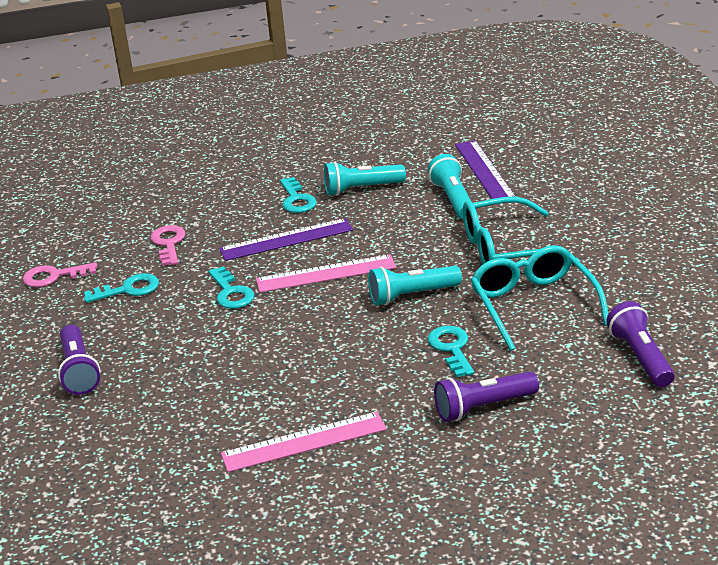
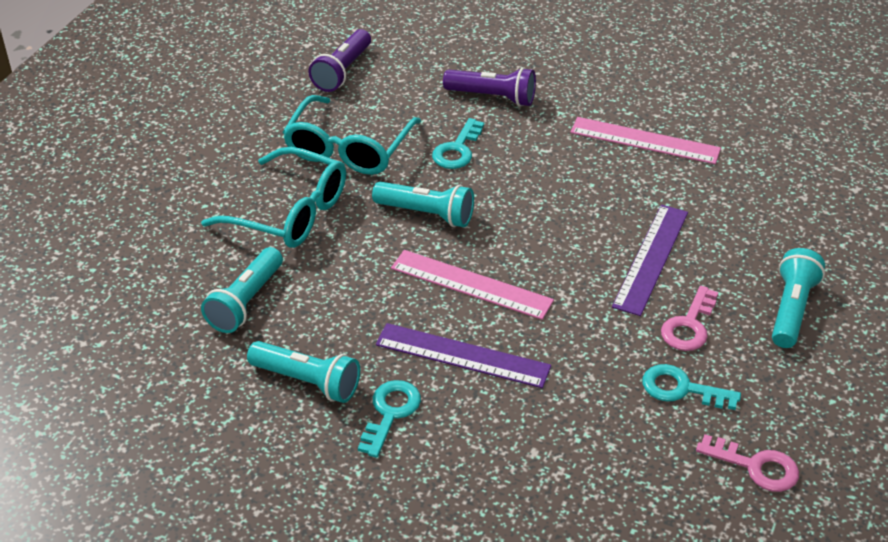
camera: 145 degrees left, 10 degrees up
(79, 371) = (791, 309): purple flashlight -> turquoise flashlight
(168, 243) = (590, 435): pink key -> pink key (689, 325)
(231, 293) = (580, 317): turquoise key -> none
(484, 171) = (163, 321): purple ruler -> purple ruler (651, 258)

